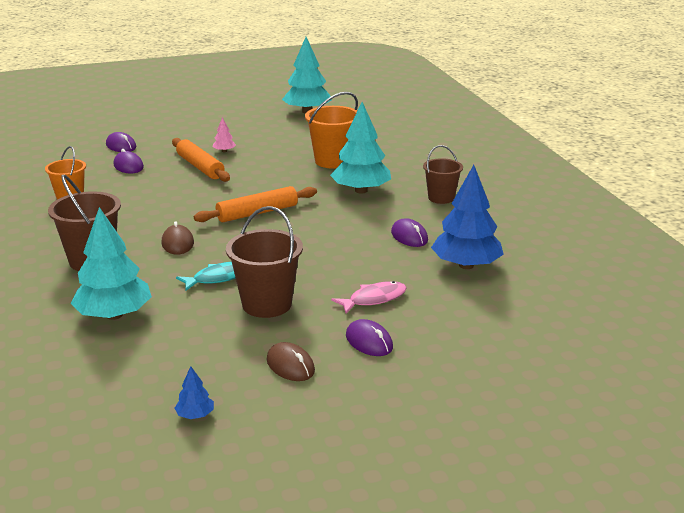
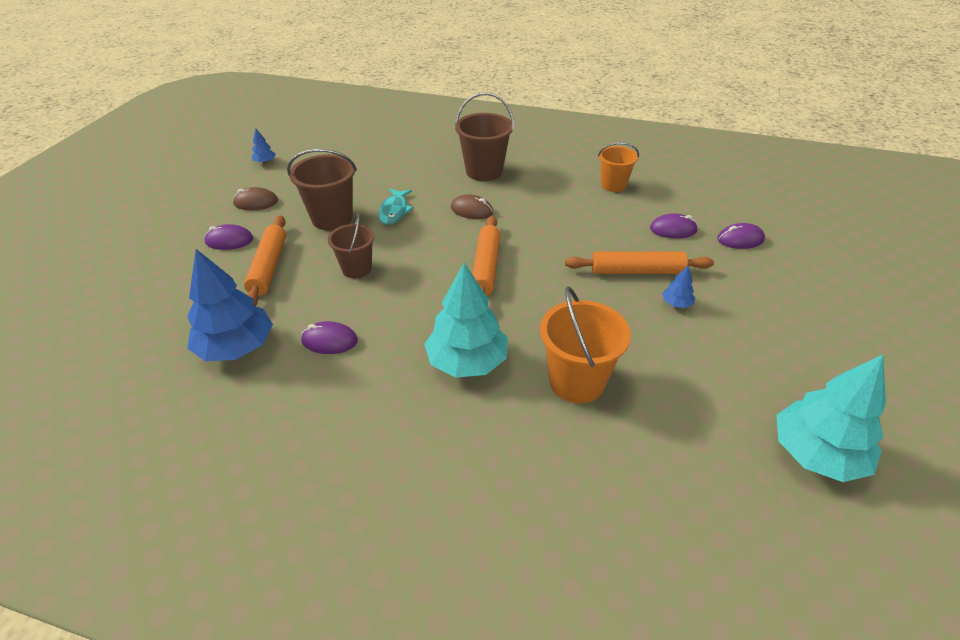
camera: 125 degrees right, 15 degrees up
(114, 315) = (398, 163): turquoise tree -> none
(224, 151) = (676, 303): pink tree -> blue tree
(374, 299) = (269, 267): pink fish -> orange rolling pin
(441, 198) = (378, 422): brown bucket -> brown bucket (357, 269)

